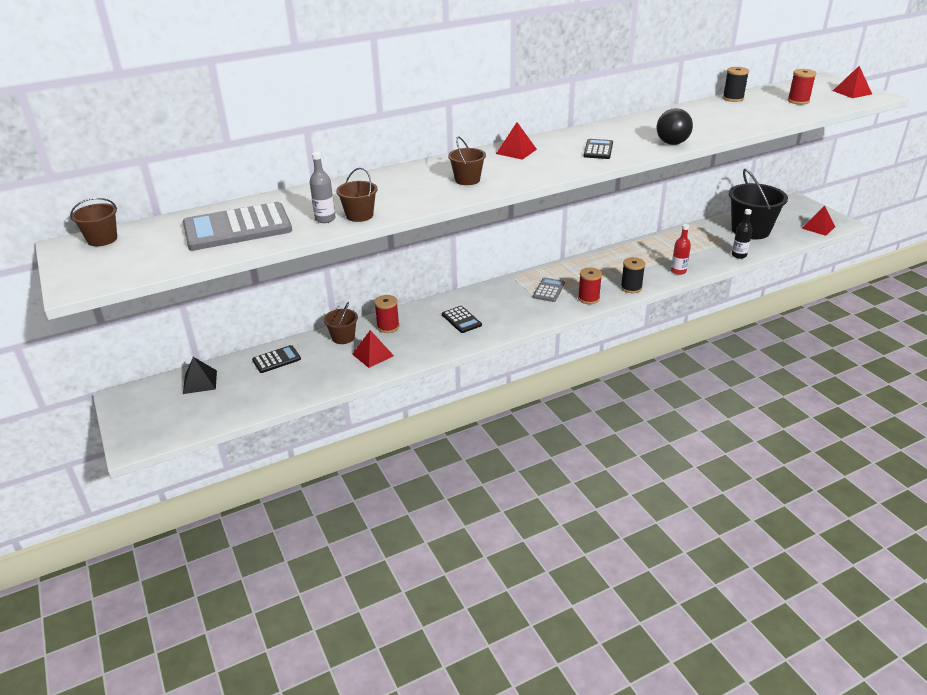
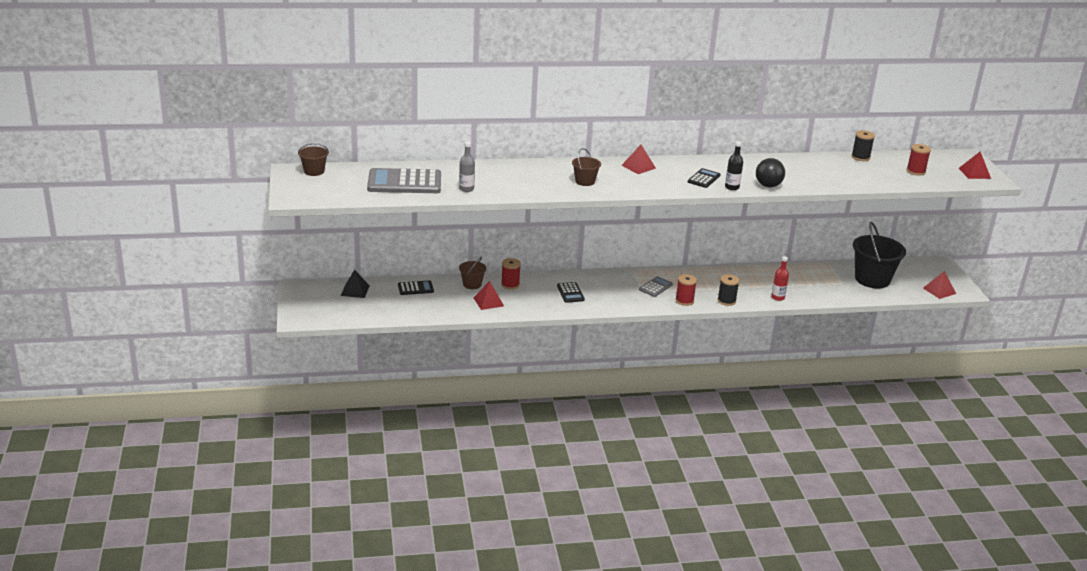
camera: 15 degrees right, 5 degrees down
(359, 215) = (491, 191): brown bucket -> none
(739, 255) = (843, 297): black bottle -> black bottle (732, 187)

